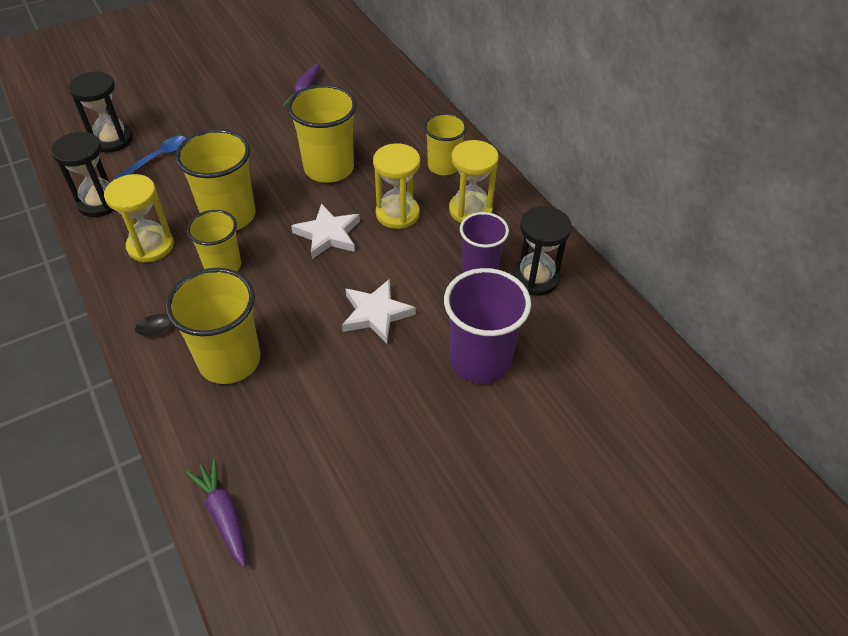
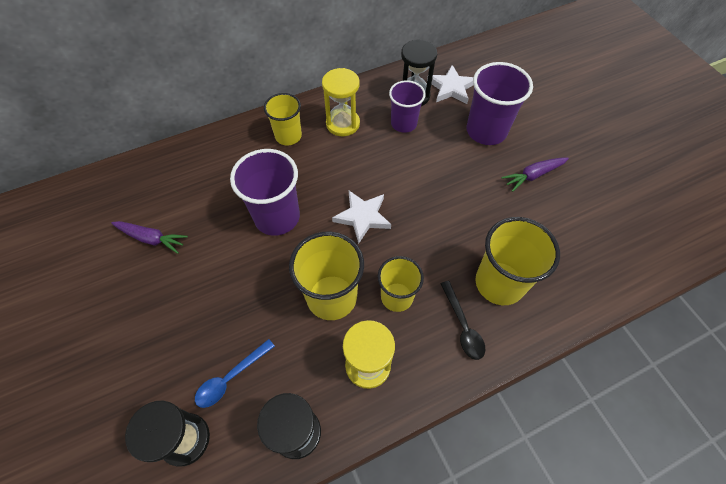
camera: 85 degrees left, 10 degrees up
(158, 158) = (231, 378): blue spoon -> blue spoon turned 90 degrees counterclockwise
(224, 515) = (629, 276): purple carrot -> purple carrot (533, 175)
(329, 168) = (277, 217): yellow cup -> purple cup
(376, 314) = (448, 186): white star -> white star (451, 88)
(397, 214) = (342, 169): yellow hourglass -> none

